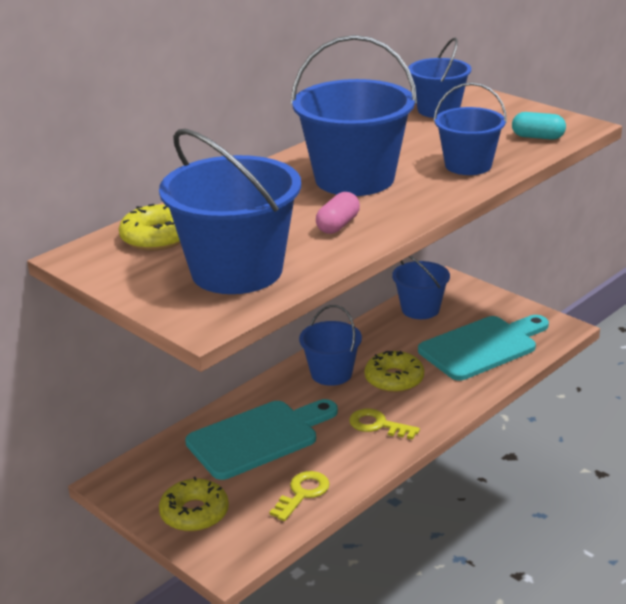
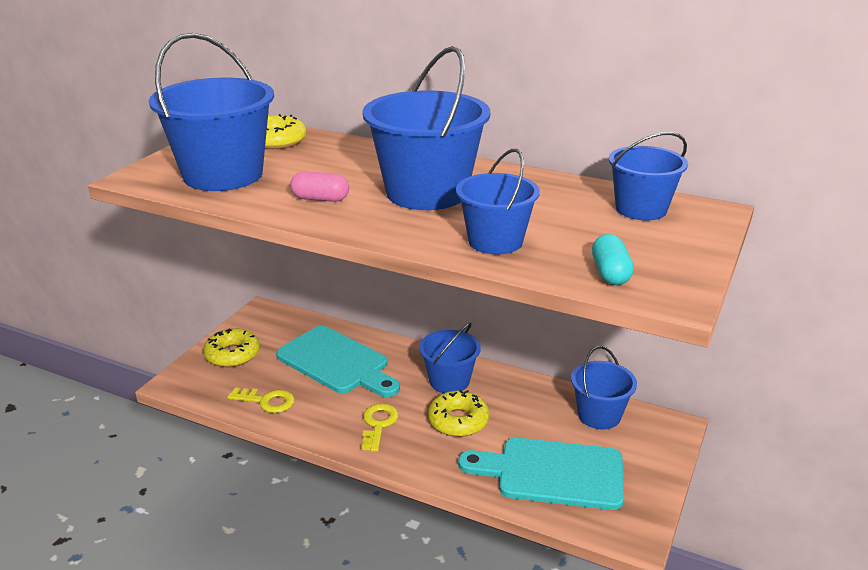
camera: 70 degrees right, 0 degrees up
(482, 347) = (552, 473): turquoise cutting board -> turquoise cutting board turned 150 degrees clockwise

